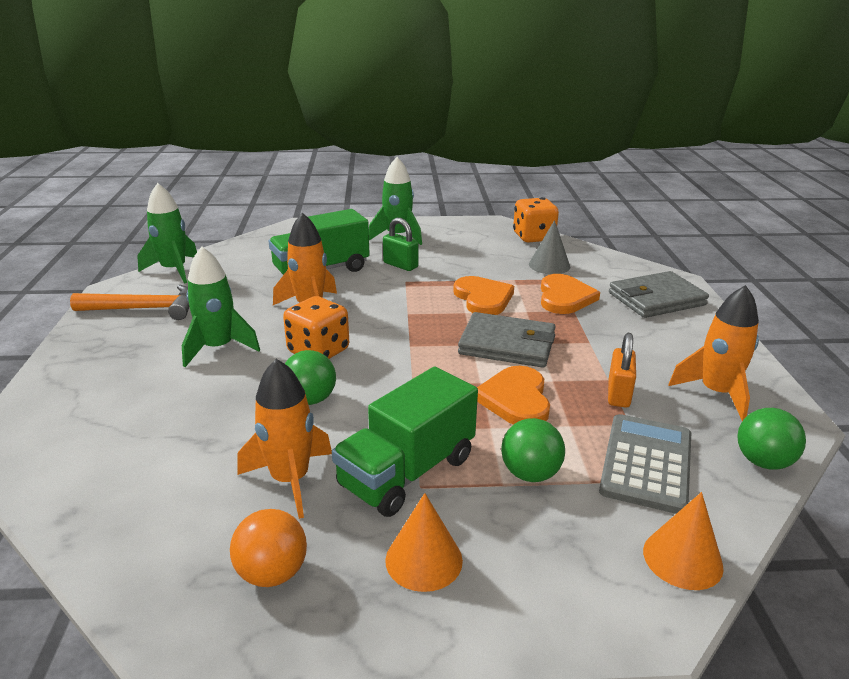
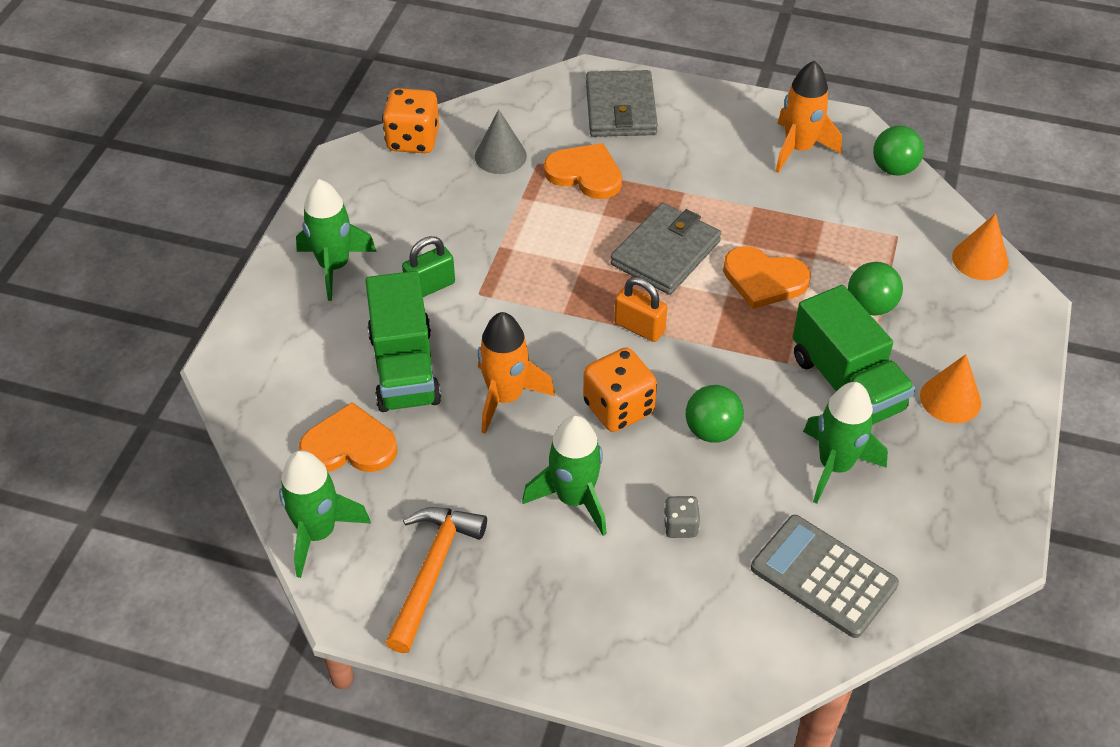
camera: 70 degrees left, 20 degrees up
(197, 400) = (680, 526): none -> grey dice
(272, 573) = (943, 493): orange ball -> none
(290, 480) = (835, 466): orange rocket -> green rocket
(483, 298) = (557, 239): orange heart -> orange heart (349, 445)
(618, 394) = (779, 209): orange padlock -> orange padlock (639, 327)
(646, 463) = (877, 233): grey calculator -> grey calculator (823, 576)

